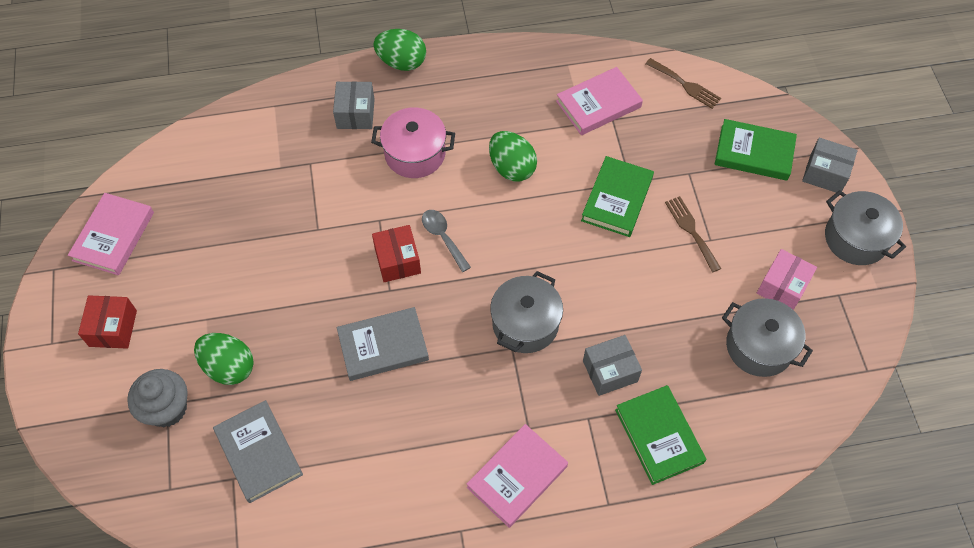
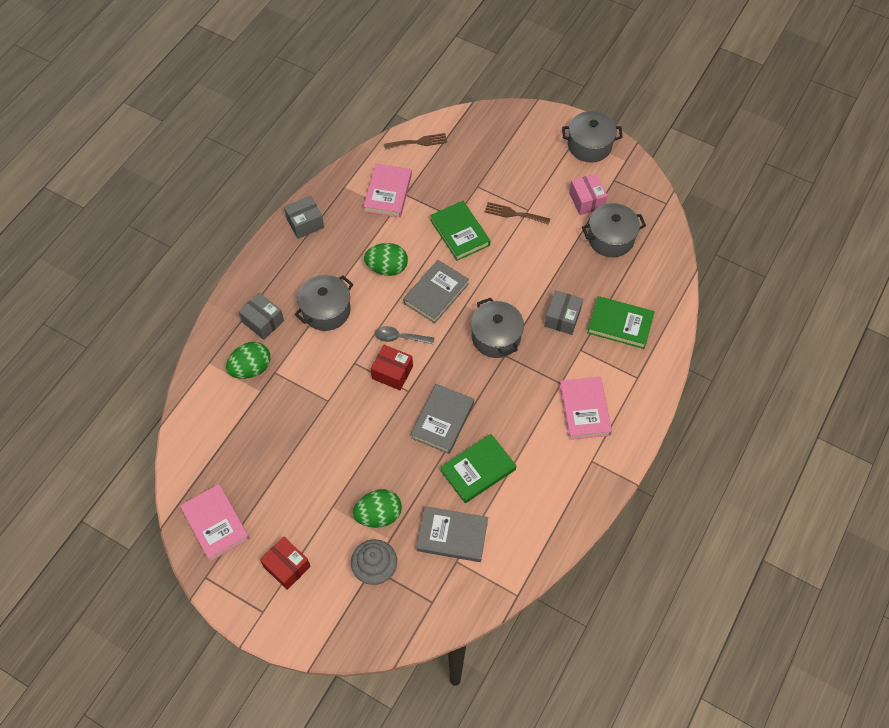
camera: 50 degrees left, 0 degrees up
(401, 62) = (250, 269): green egg -> green egg (251, 368)
(415, 154) = (326, 310): pink pot -> grey pot
(524, 231) = (436, 293): none -> grey book
(754, 153) = (494, 147): green book -> green book (478, 470)
(825, 173) = (538, 126): grey box -> grey box (305, 223)

